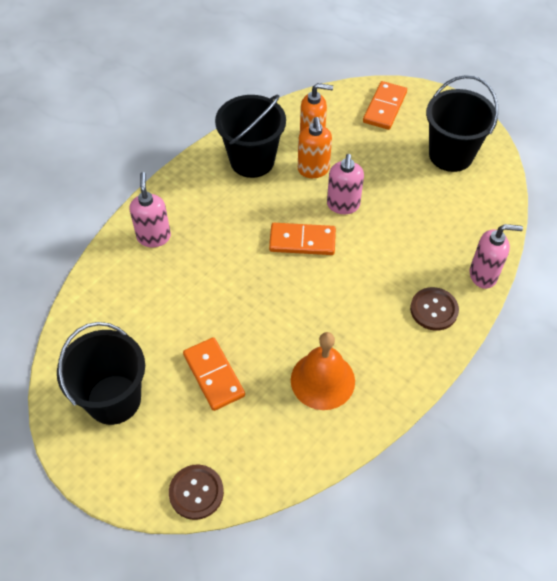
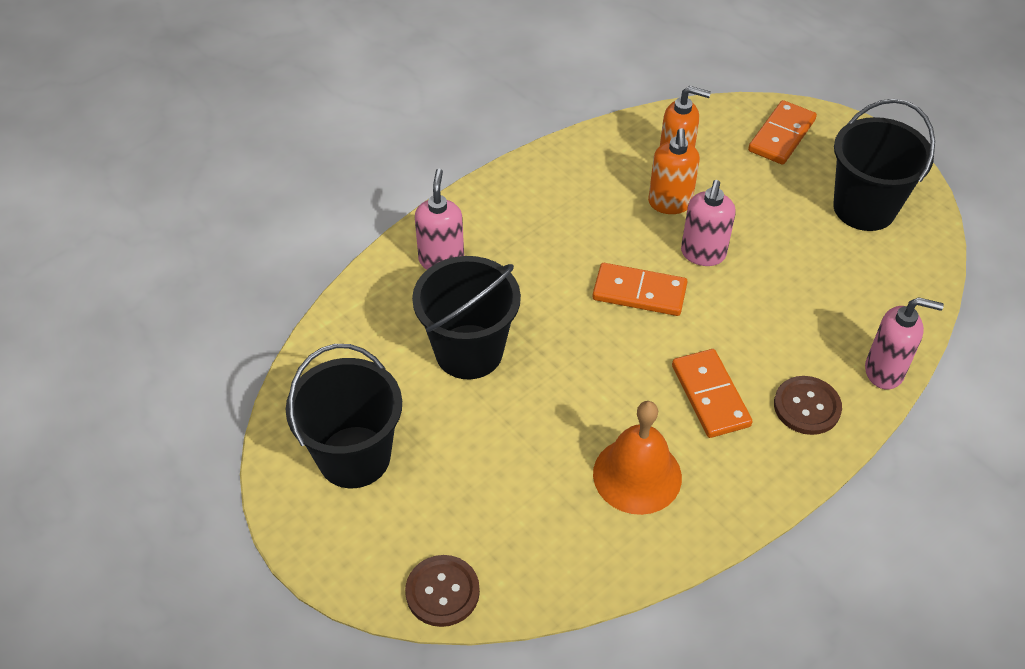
camera: 10 degrees right, 5 degrees down
(213, 375) = (491, 446): orange domino -> orange domino (710, 396)
(252, 160) = (588, 181): black bucket -> black bucket (469, 352)

